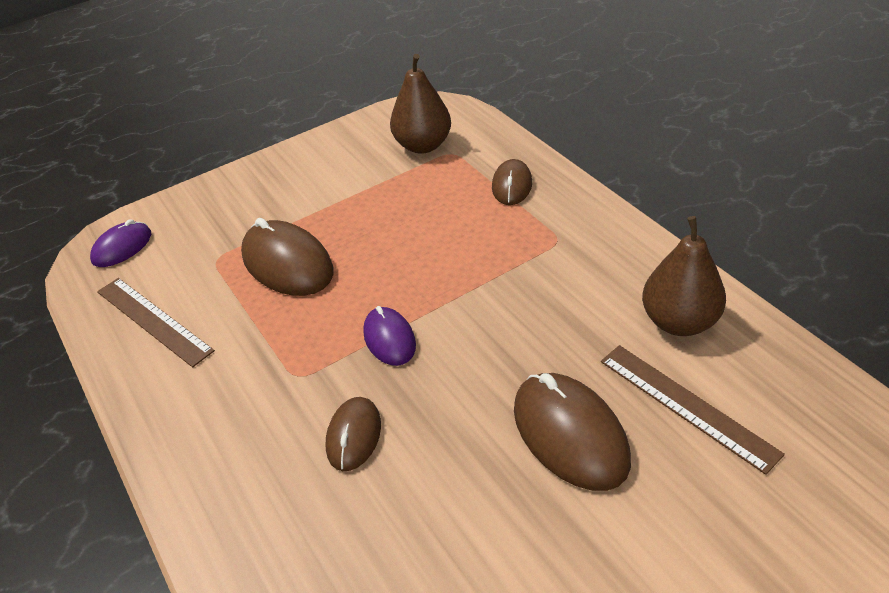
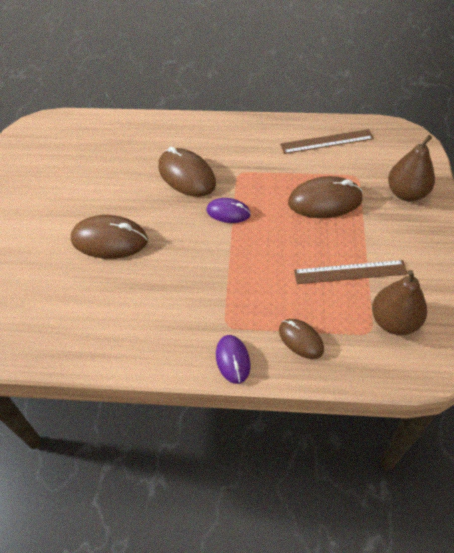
camera: 125 degrees right, 10 degrees up
(122, 247) = (402, 147): purple mouse -> purple mouse (233, 360)
(354, 436) = (186, 175): brown mouse -> brown mouse, size x1.69
(679, 321) = (115, 329): brown pear -> brown pear (406, 193)
(687, 405) = (74, 290): brown ruler -> brown ruler (350, 272)

